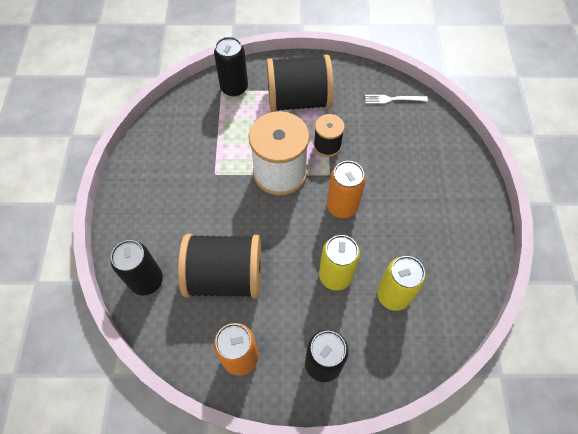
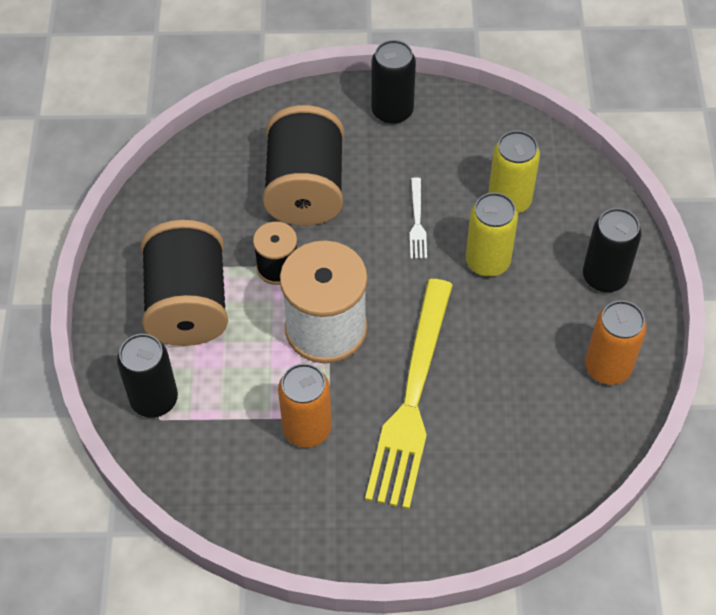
camera: 90 degrees left, 5 degrees down
(146, 280) = (512, 493): black can -> black can (392, 111)
(224, 221) = (412, 398): none -> yellow fork
(225, 276) = (498, 391): black spool -> black spool (305, 189)
(342, 206) = (382, 251): orange can -> orange can (307, 428)
(393, 99) = (194, 181): white fork -> white fork (417, 221)

